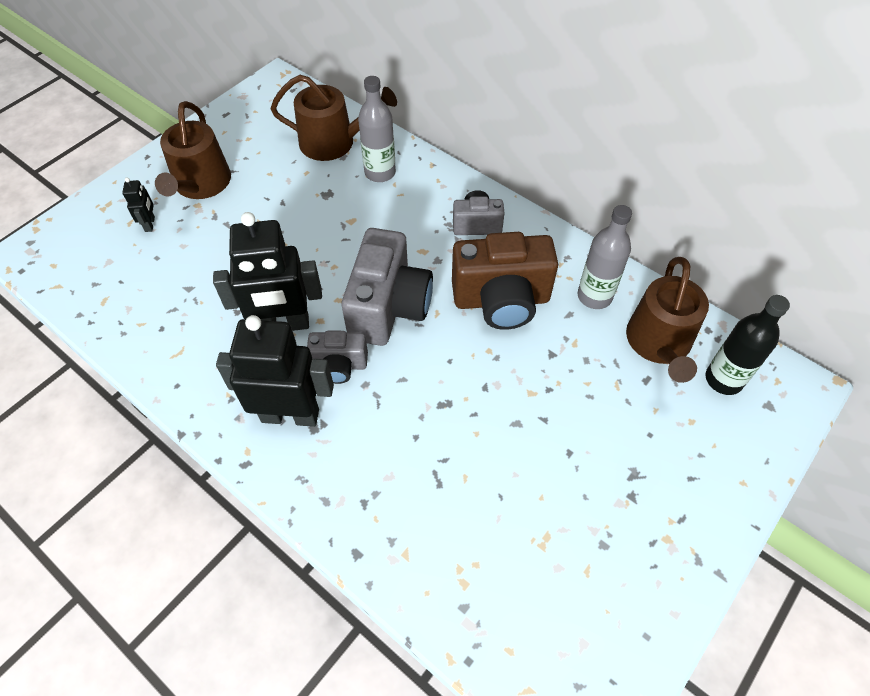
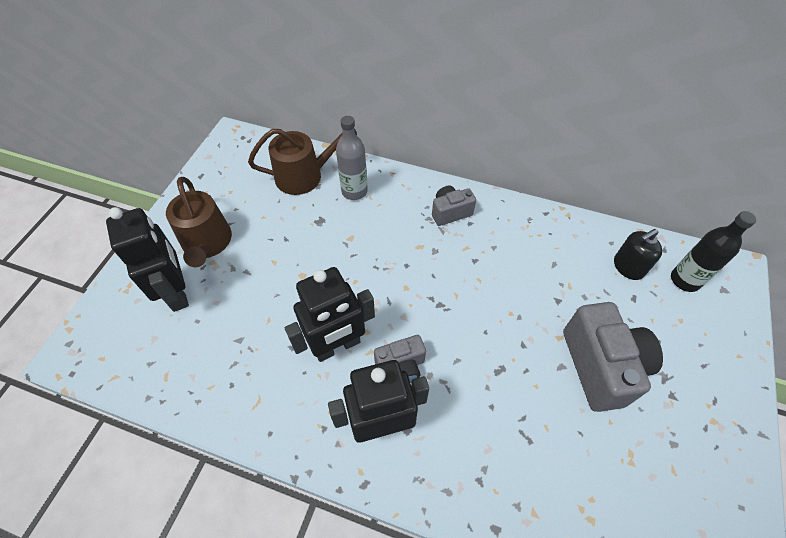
camera: 20 degrees left, 0 degrees up
(150, 224) = (177, 292): black robot -> black robot, size x2.30
(389, 307) = (416, 302): grey camera -> grey camera (601, 366)
(501, 300) = (499, 269): brown camera -> none
(594, 296) = (564, 244): grey bottle -> none
(659, 344) = (628, 267): brown watering can -> black soap dispenser

